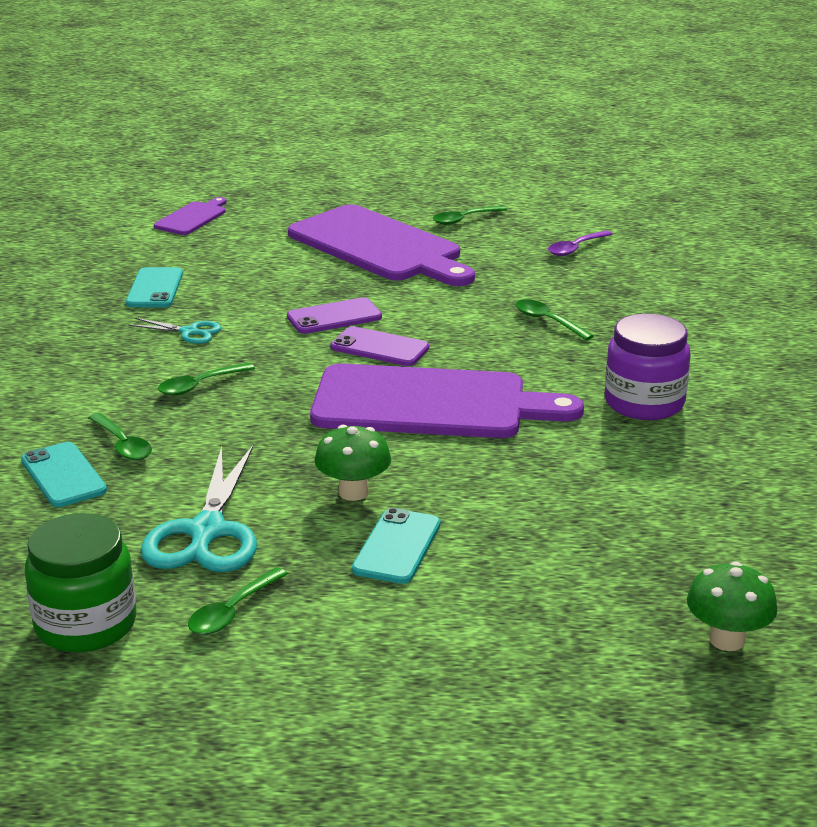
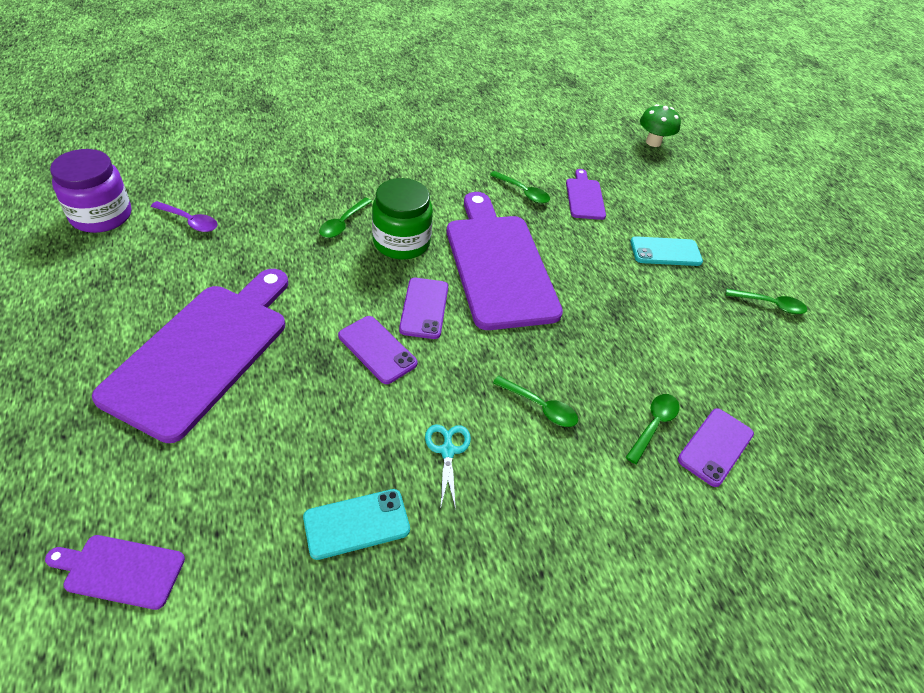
camera: 115 degrees left, 20 degrees up
(63, 475) = (715, 447): turquoise phone -> purple phone
(86, 624) = (834, 365): green jar -> green jar (401, 242)
(207, 531) = (714, 338): turquoise scissors -> none
(353, 492) = (626, 281): green mushroom -> none
(464, 219) = (118, 301): green spoon -> green spoon (523, 192)
(559, 507) = (584, 197): none -> purple cutting board
(644, 403) = (448, 173): purple jar -> purple jar (101, 216)

